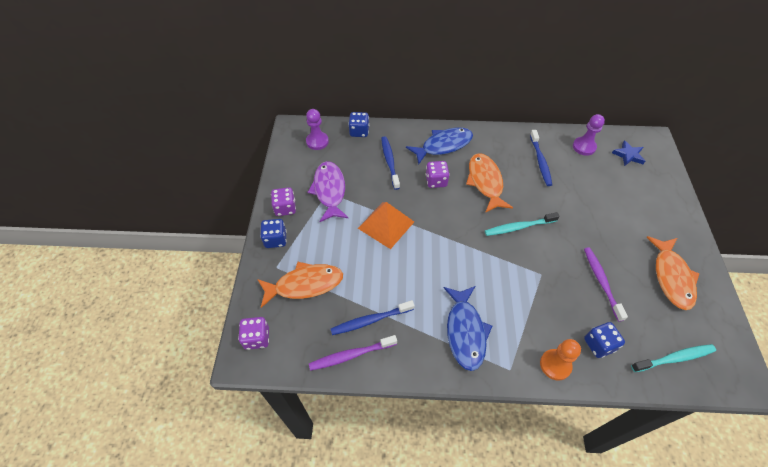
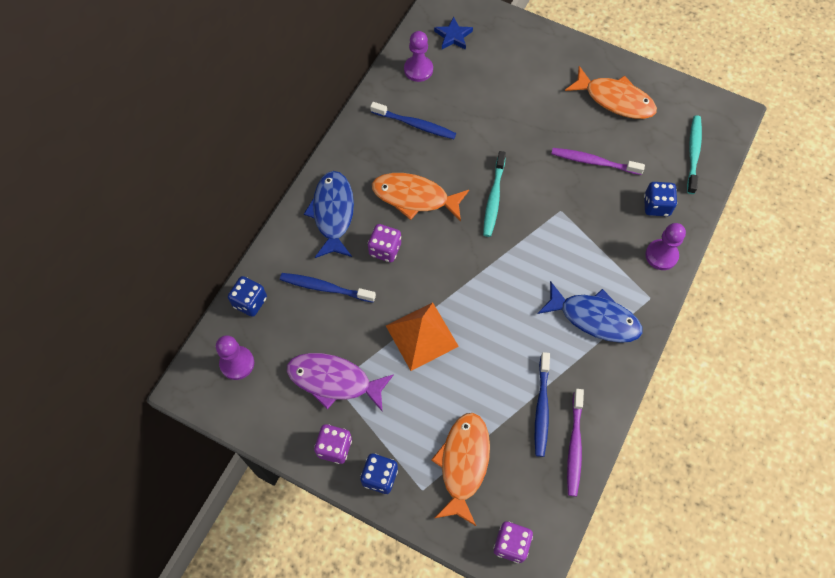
camera: 65 degrees left, 10 degrees up
(555, 365) = (661, 255): orange pawn -> purple pawn

